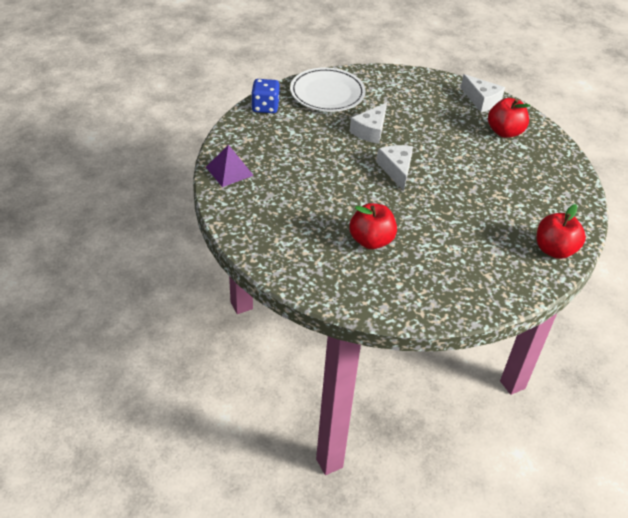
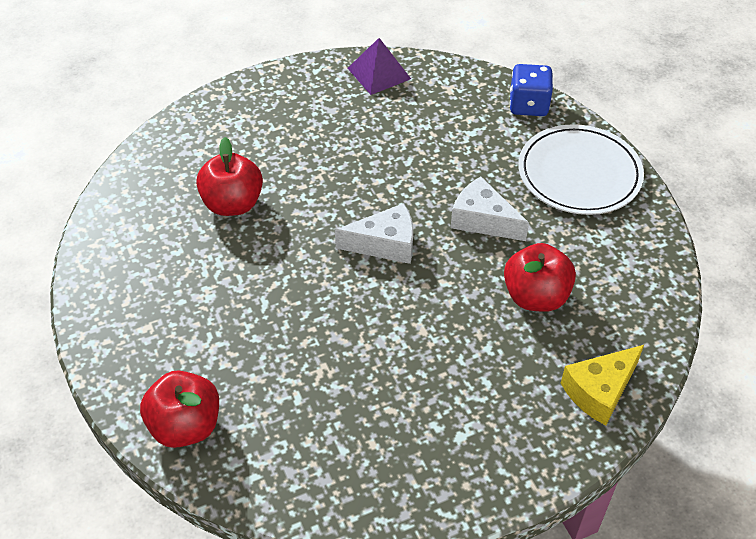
camera: 95 degrees right, 5 degrees up
(481, 100) = (600, 391): white cheese -> yellow cheese
(504, 132) = (501, 412): red apple -> red apple (535, 296)

